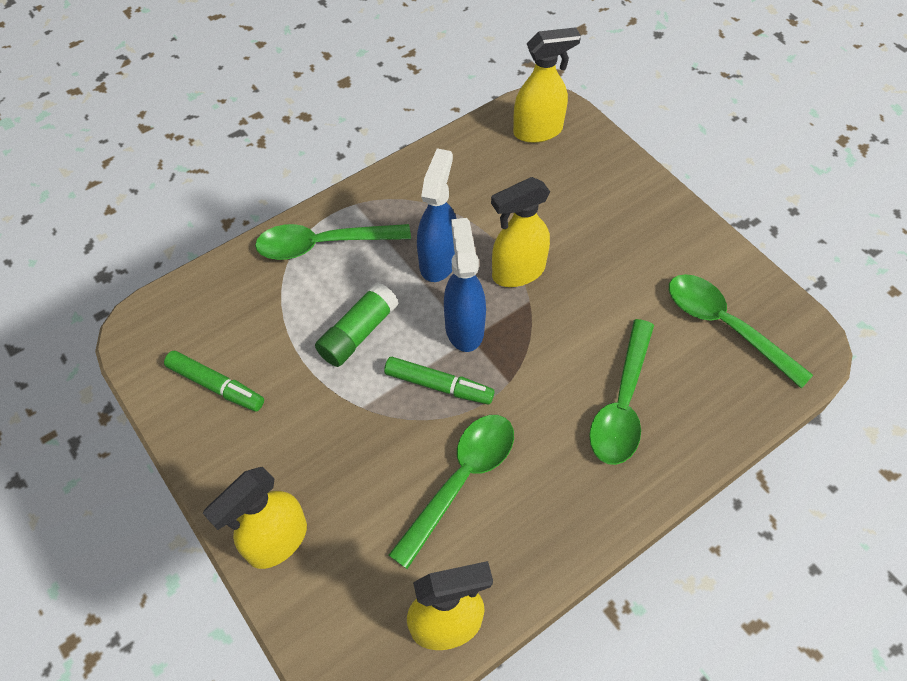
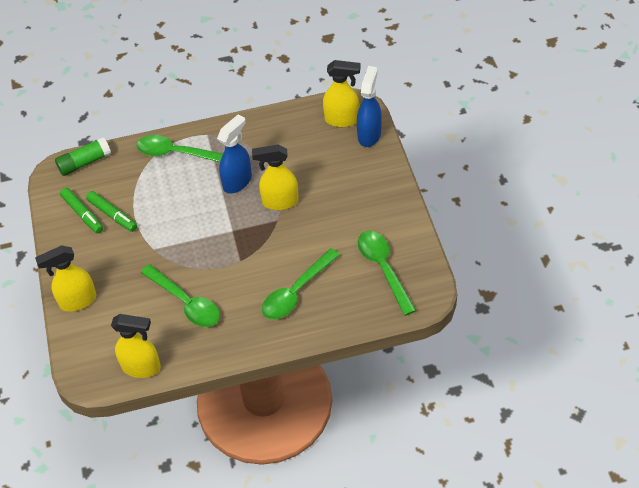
camera: 25 degrees right, 5 degrees down
(358, 333) = (171, 209): green glue stick -> green glue stick (84, 162)
(439, 386) = (200, 250): green marker -> green marker (112, 215)
(461, 480) = (186, 302): green spoon -> green spoon turned 75 degrees clockwise
(464, 327) = (231, 223): blue spray bottle -> blue spray bottle (369, 135)

